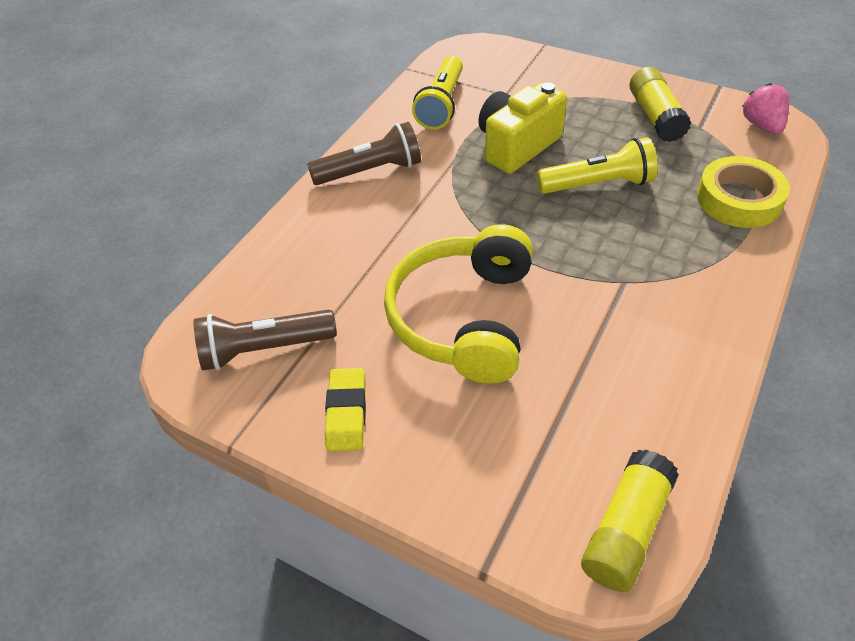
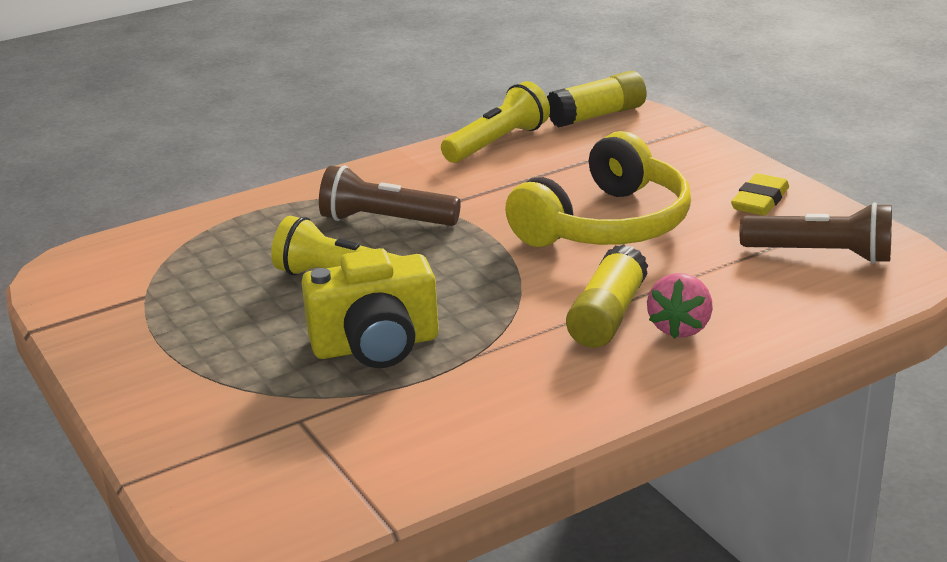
camera: 150 degrees left, 20 degrees down
(370, 171) = (595, 378): brown flashlight -> brown flashlight (386, 221)
(441, 105) = (407, 437): yellow flashlight -> yellow flashlight (497, 143)
(655, 116) = (169, 322): yellow glue stick -> yellow glue stick (607, 316)
(739, 199) = (234, 227): yellow tape -> none
(762, 125) = (83, 275): pink strawberry -> pink strawberry (680, 328)

